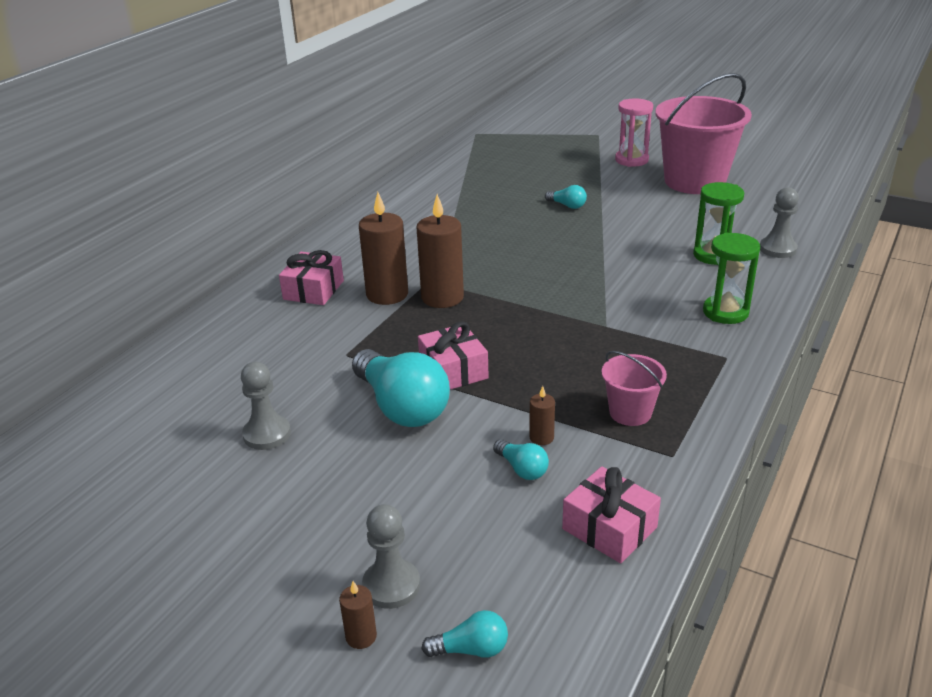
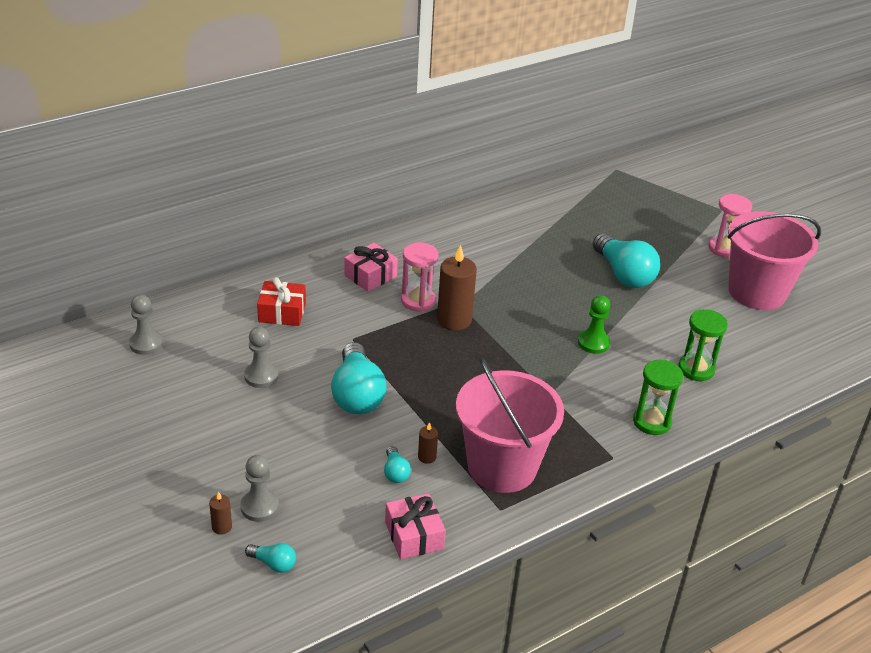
camera: 25 degrees right, 5 degrees up
(238, 359) = (282, 312): none -> red gift
(387, 294) = (418, 301): brown candle -> pink hourglass
(453, 370) = (412, 382): pink gift -> none
(567, 205) = (623, 274): turquoise light bulb -> turquoise light bulb, size x2.19
(599, 268) = (593, 343): none -> green pawn
(630, 412) = (502, 467): pink bucket -> pink bucket, size x2.14
(777, 249) = (756, 386): grey pawn -> grey pawn (146, 344)

